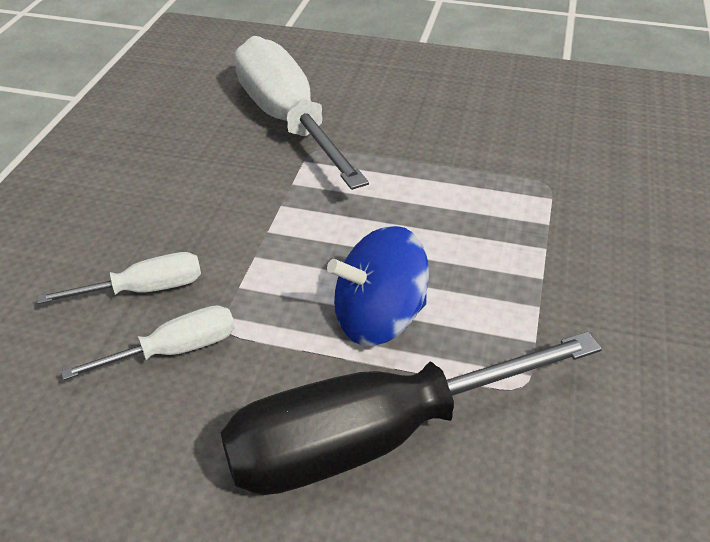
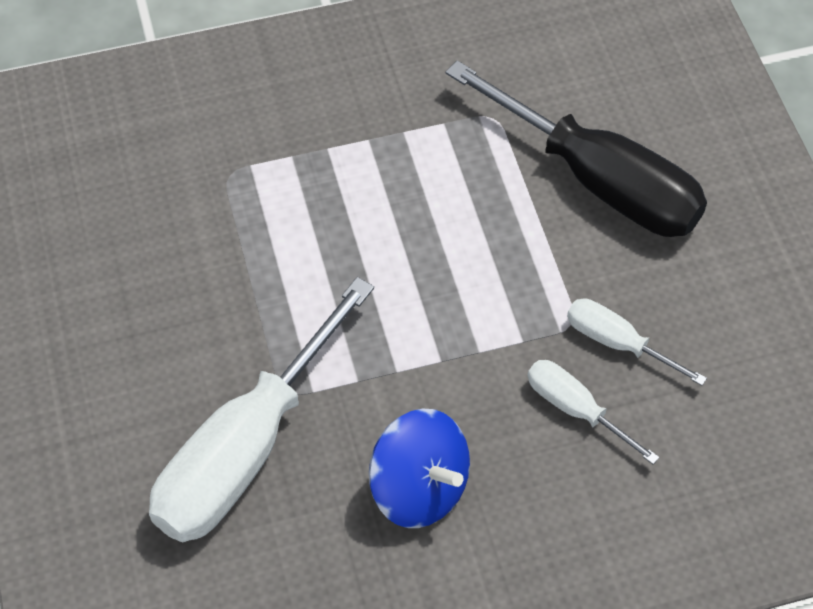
camera: 120 degrees left, 15 degrees up
(379, 318) = (489, 226): blue spinning top -> blue spinning top (419, 488)

